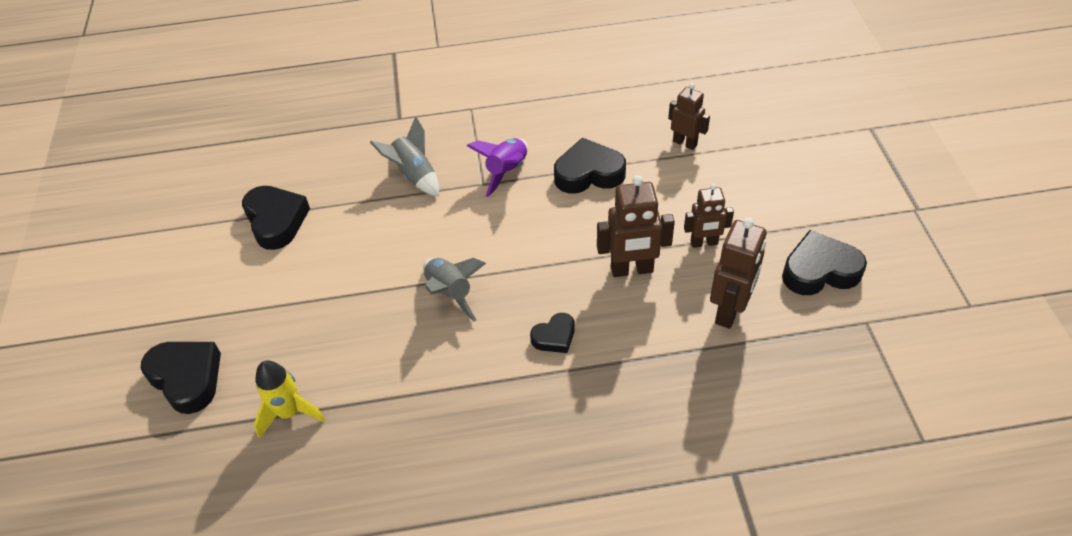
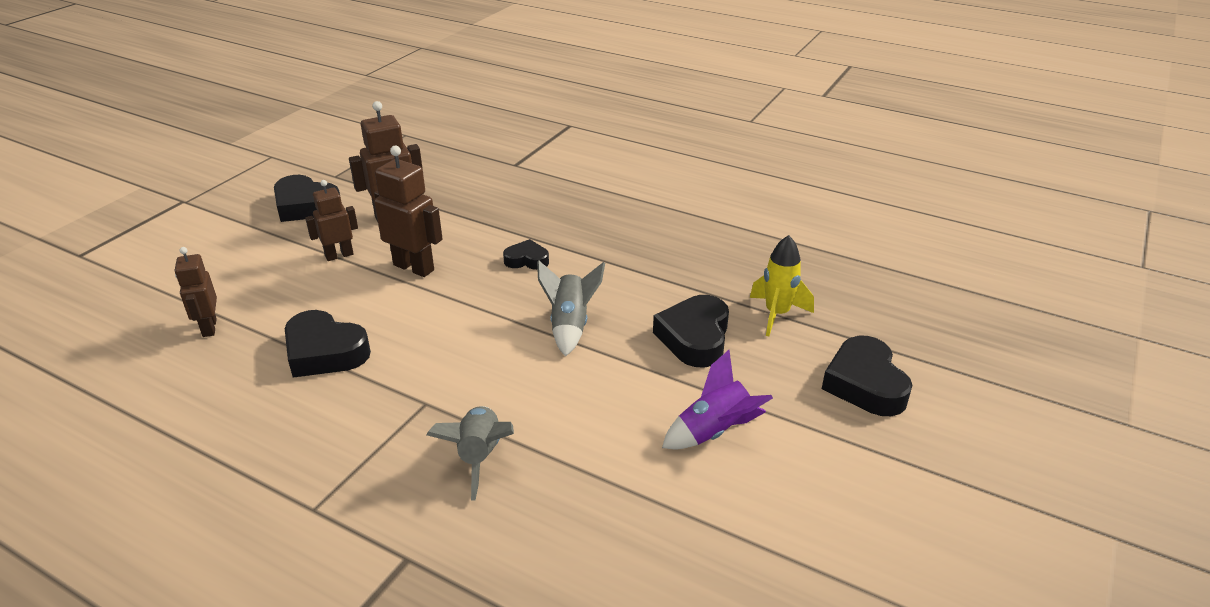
camera: 145 degrees left, 15 degrees down
(276, 221) = (684, 499): black heart -> black heart (695, 337)
(507, 171) = (388, 400): purple rocket -> purple rocket (714, 432)
(704, 243) = (339, 255): brown robot -> brown robot turned 60 degrees counterclockwise

